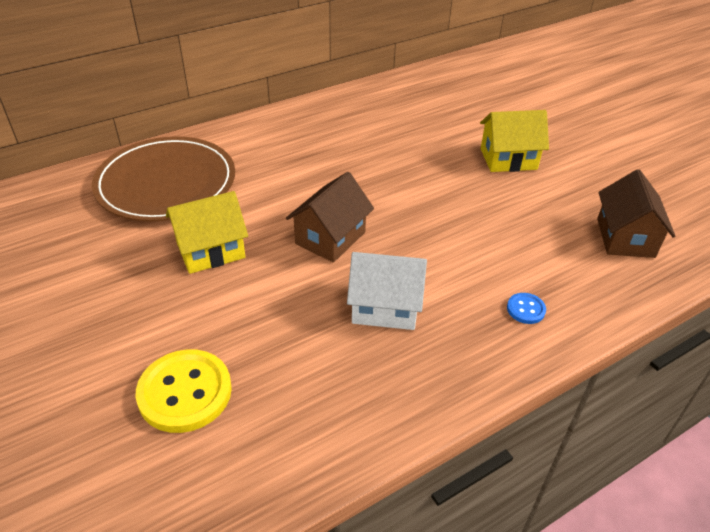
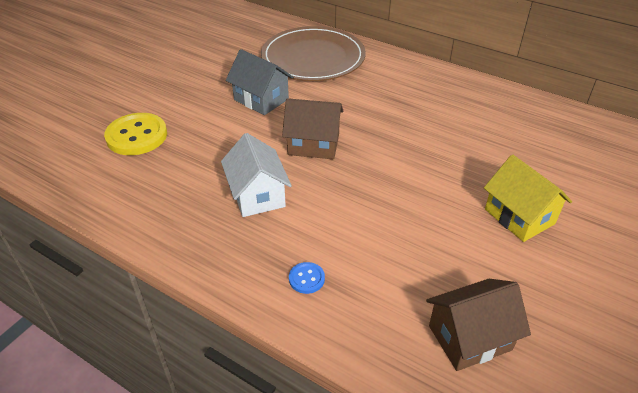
camera: 65 degrees right, 0 degrees up
(211, 250) = (261, 99): yellow house -> grey house

